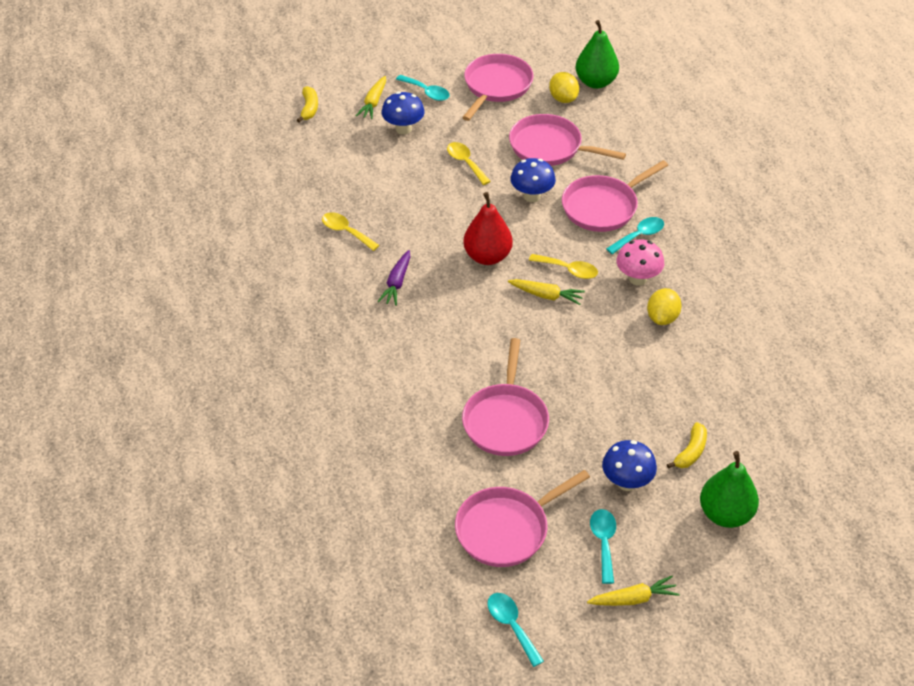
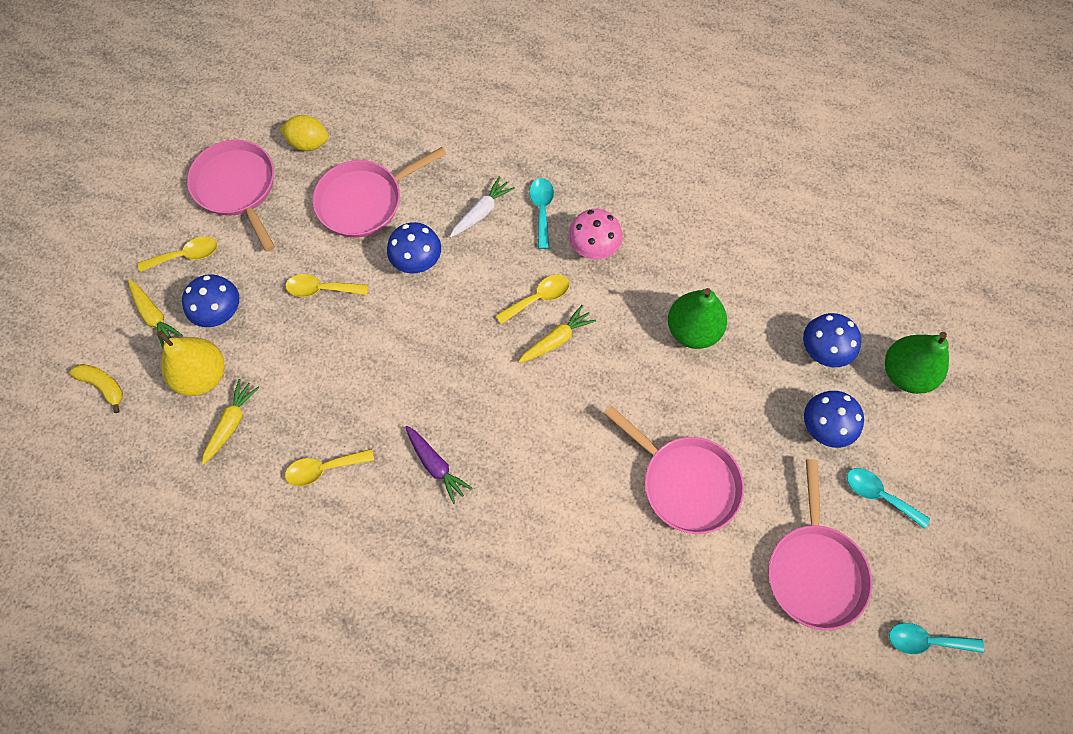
camera: 55 degrees left, 20 degrees up
(355, 145) = (202, 376): none -> yellow pear
(427, 92) = (186, 255): turquoise spoon -> yellow spoon
(487, 256) = (466, 357): red pear -> none
(595, 82) = (311, 101): green pear -> green pear (693, 330)
(603, 207) = (481, 212): pink pan -> white carrot
(633, 599) = (952, 513): yellow carrot -> yellow carrot (231, 424)
(662, 318) = (655, 263): yellow lemon -> none
(690, 452) = (822, 352): yellow banana -> blue mushroom

